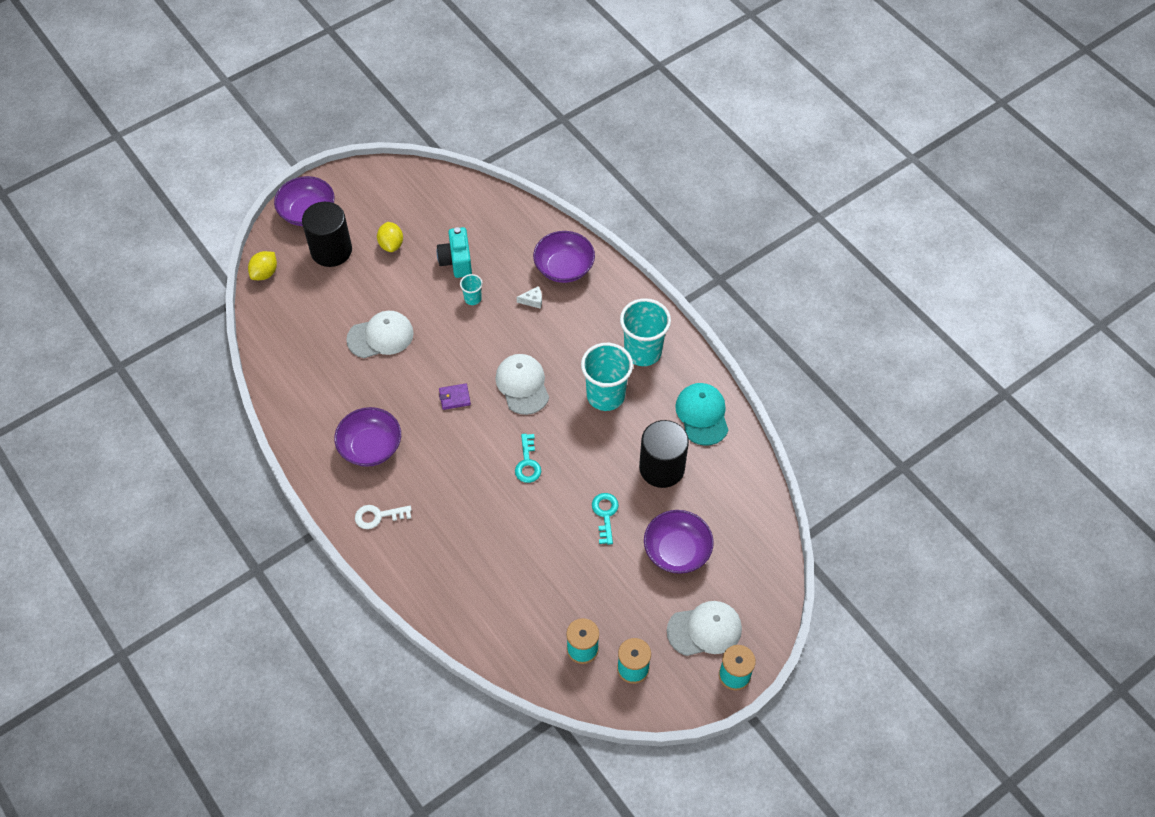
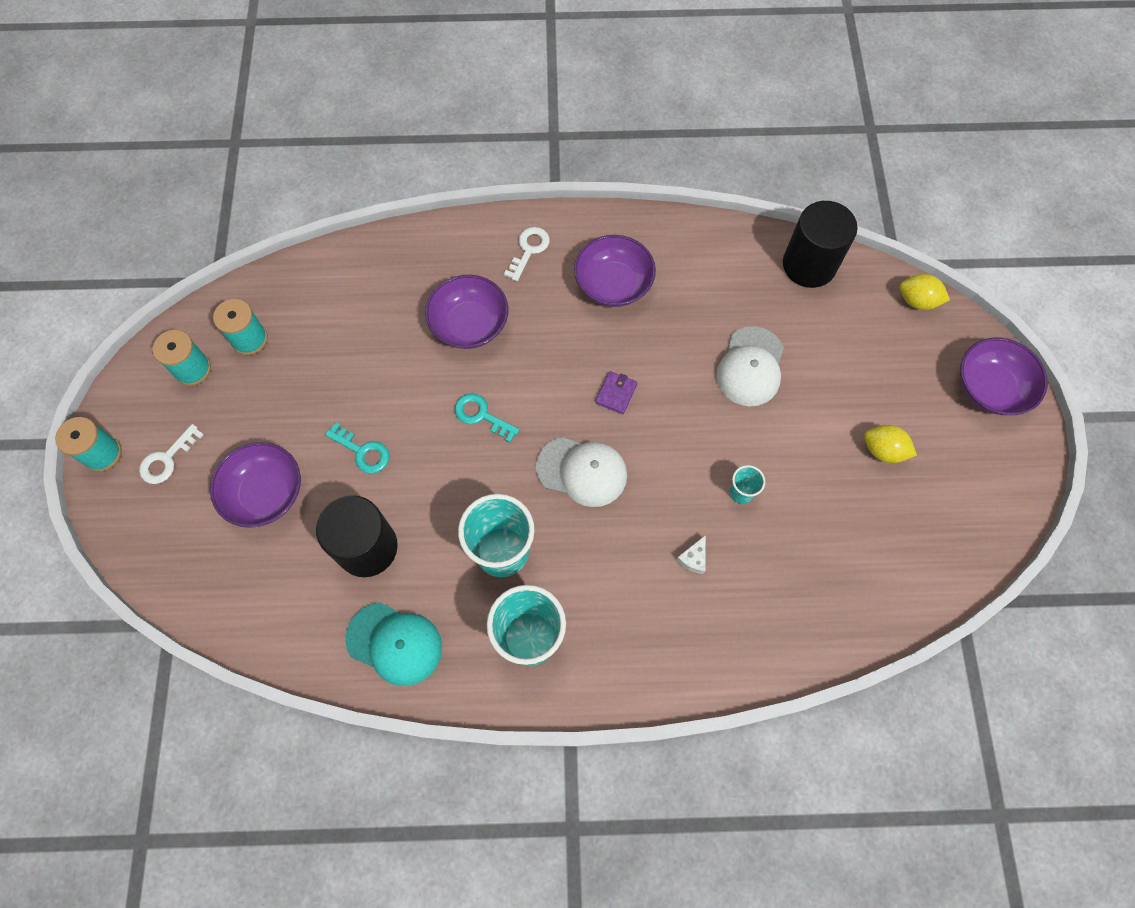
camera: 125 degrees right, 10 degrees up
(265, 273) = (917, 301): yellow lemon -> yellow lemon turned 45 degrees counterclockwise
(331, 250) = (912, 382): black cylinder -> black cylinder (809, 265)
(456, 261) = (811, 508): turquoise camera -> none
(564, 268) = (720, 629): purple bowl -> purple bowl (469, 324)
(705, 630) = (167, 459): white cap -> white key

